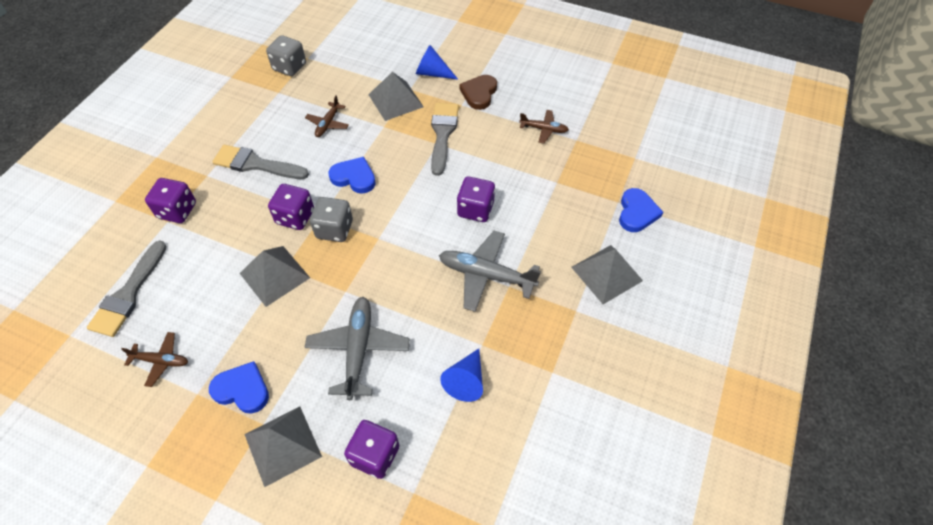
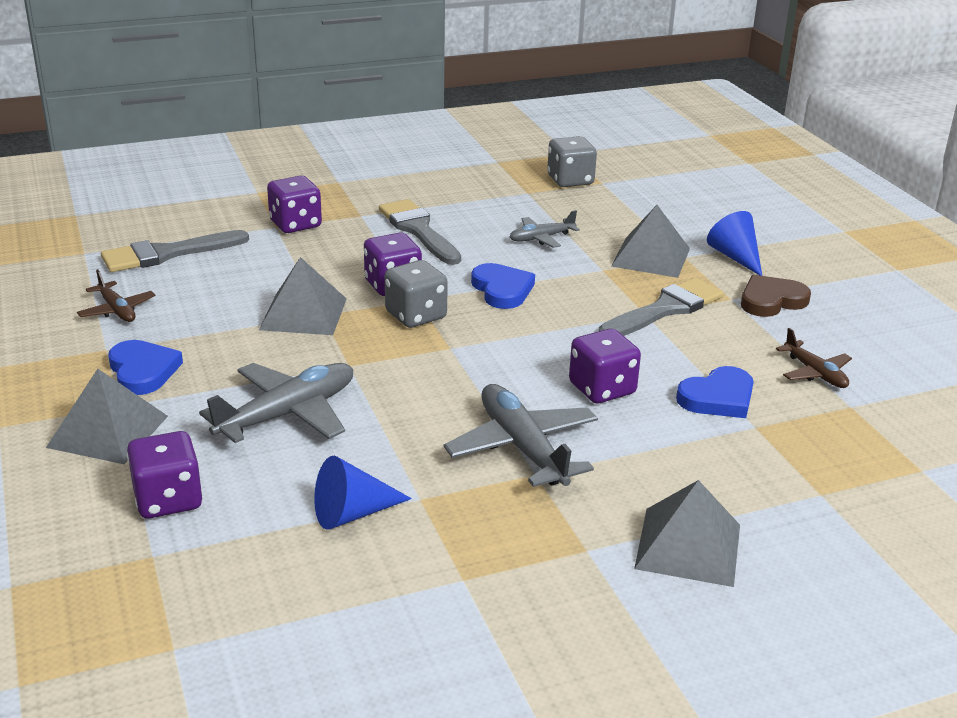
camera: 45 degrees right, 25 degrees down
(328, 124) = (541, 238): brown plane -> grey plane
(637, 212) = (835, 520): blue heart -> blue heart (718, 398)

